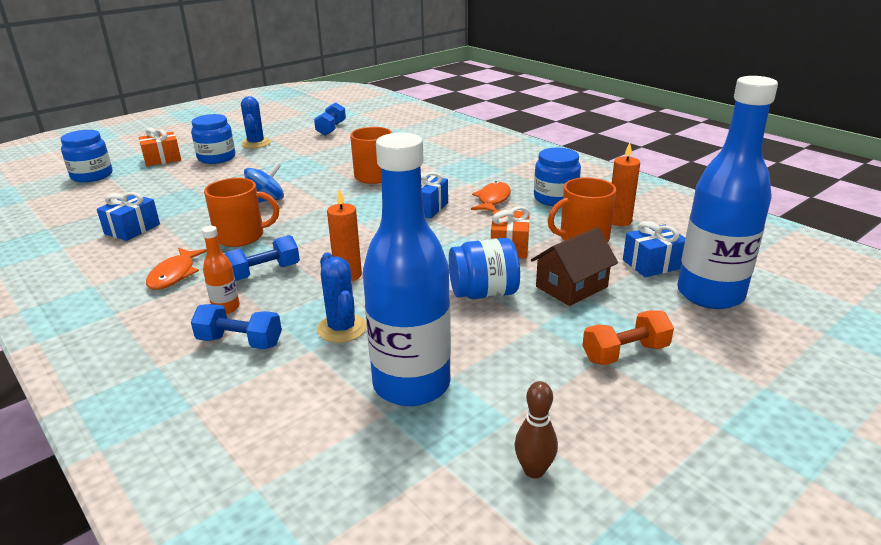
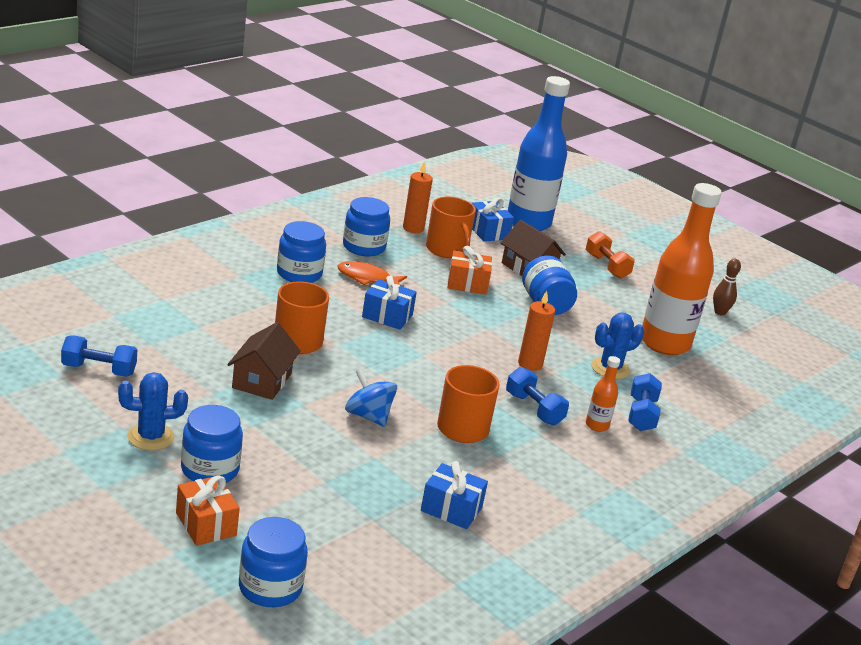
camera: 100 degrees left, 0 degrees up
(174, 275) = (548, 462): orange fish -> none
(318, 167) = (262, 381): none -> brown house
(411, 384) = (664, 343): blue bottle -> orange bottle
(485, 175) = (299, 273): none -> blue jar

